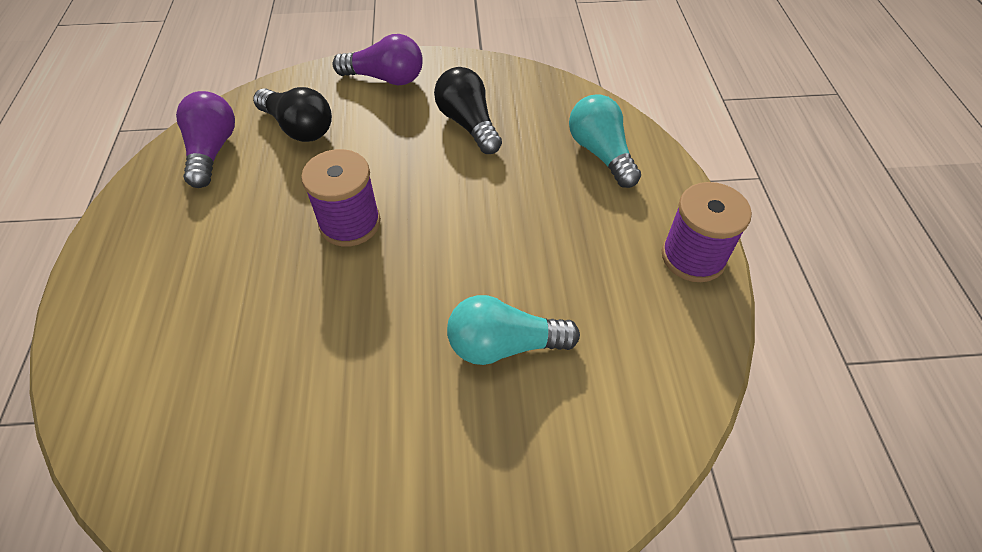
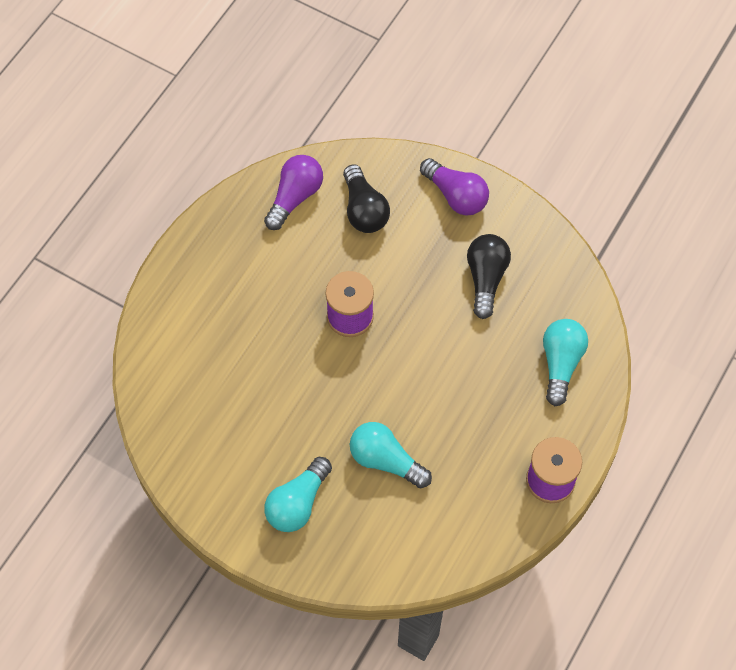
camera: 35 degrees right, 10 degrees up
(431, 470) = (298, 503): none -> turquoise light bulb

